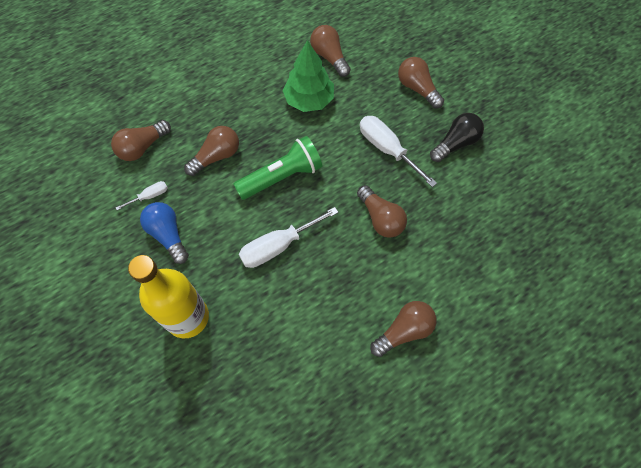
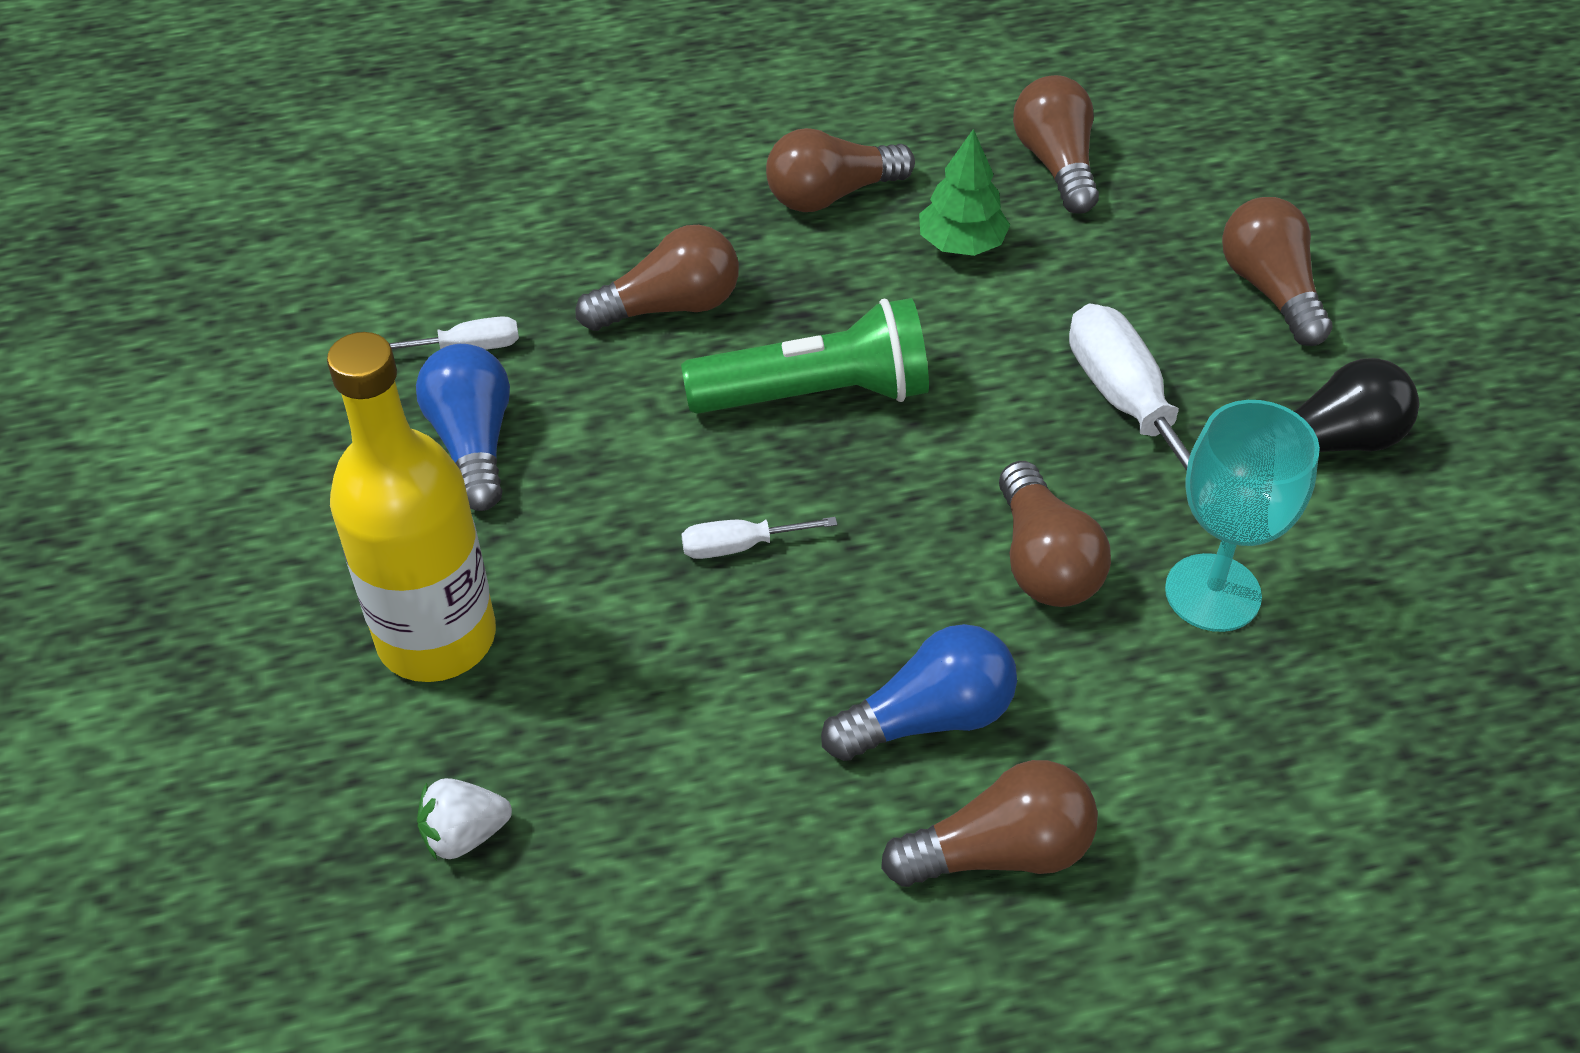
camera: 20 degrees right, 15 degrees down
(142, 147) = (499, 241): brown light bulb -> brown light bulb (831, 195)
(228, 389) = (464, 834): none -> white strawberry
(278, 246) = (739, 546): white screwdriver -> white screwdriver, size x0.52
(309, 100) = (961, 244): green tree -> green tree, size x0.65
(364, 290) = (928, 718): none -> blue light bulb
(437, 213) = (1212, 593): none -> turquoise goblet

